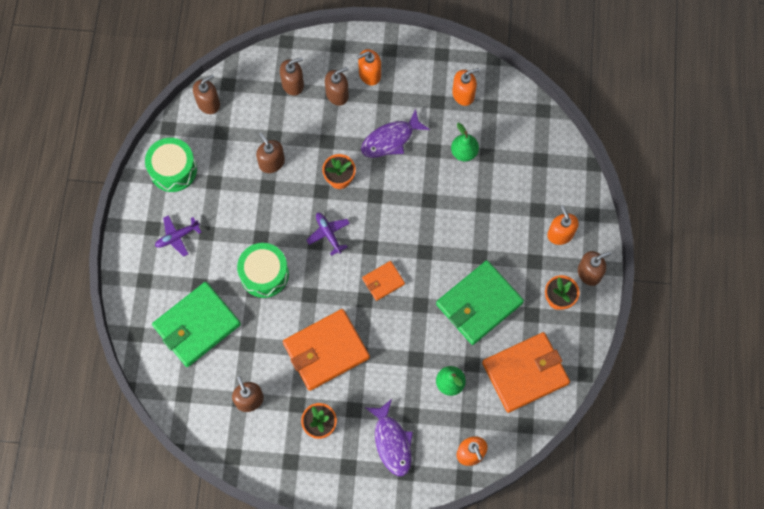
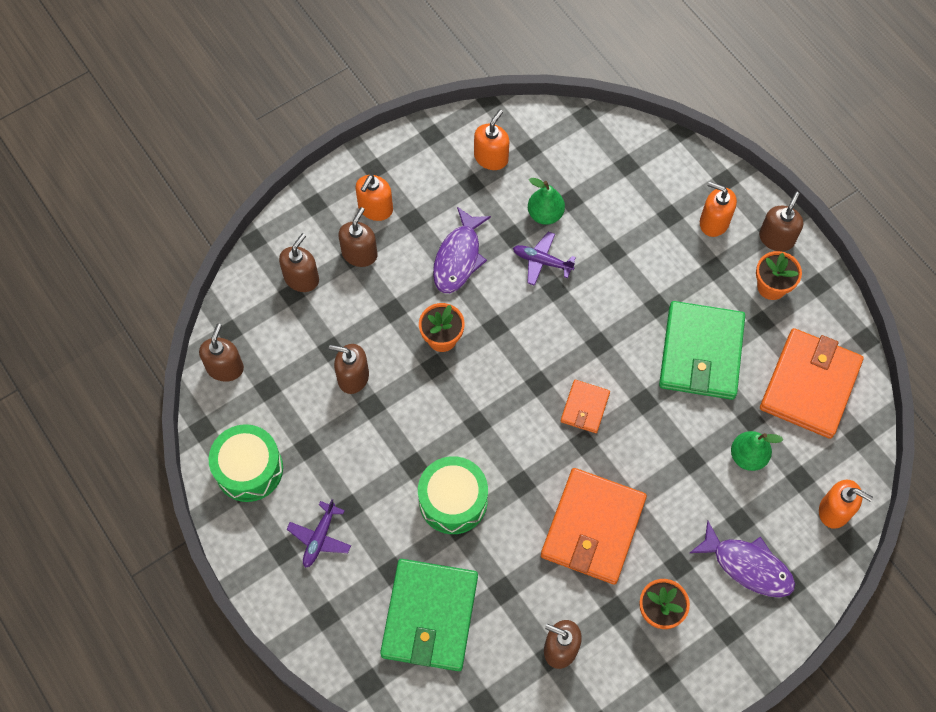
camera: 40 degrees left, 5 degrees down
(328, 234) = (482, 404): purple plane -> purple plane (542, 261)

